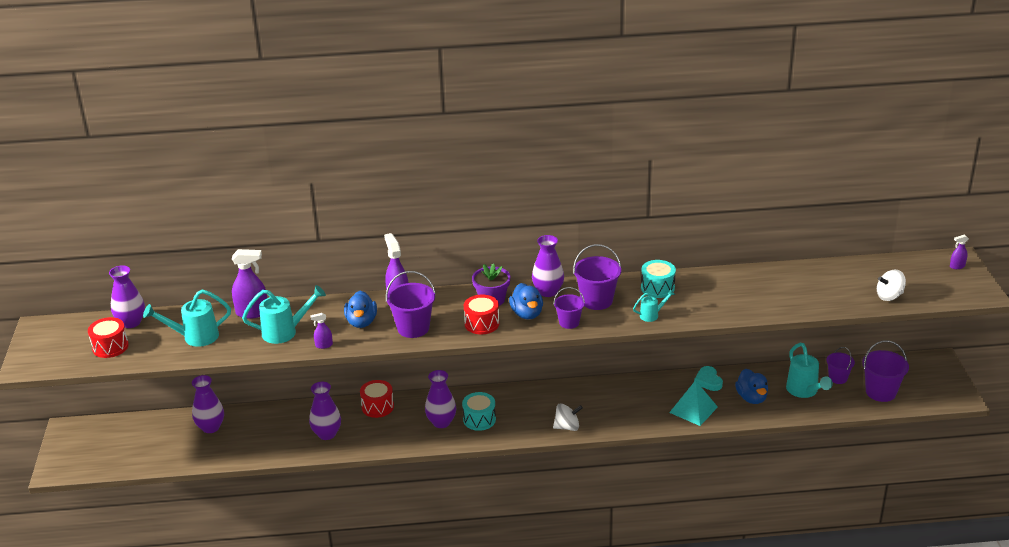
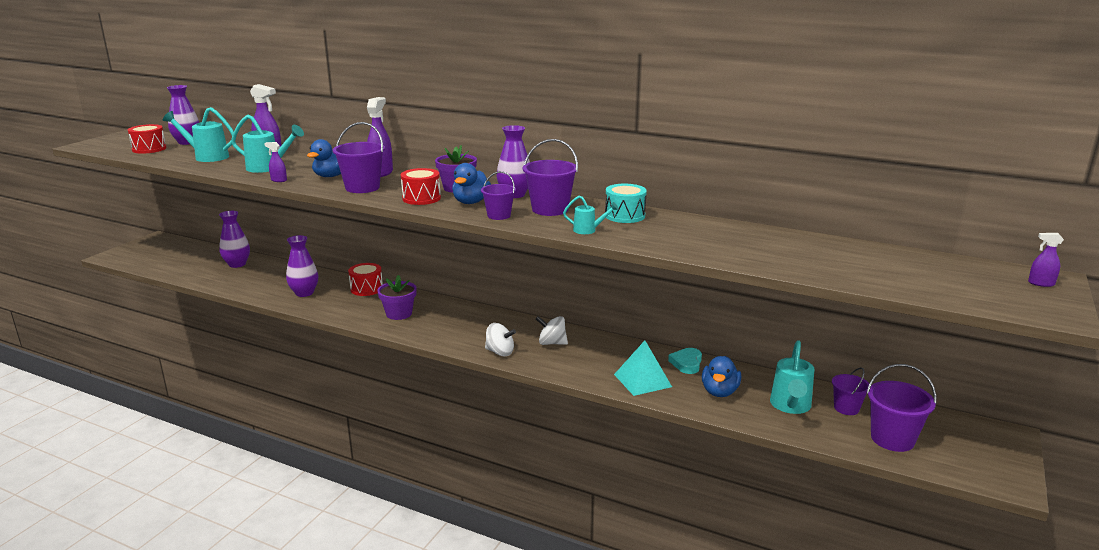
camera: 30 degrees right, 10 degrees down
(441, 422) = (399, 314): purple vase -> purple flower pot
(479, 419) = (432, 322): turquoise drum -> none
(889, 296) = (904, 284): white spinning top -> white spinning top (552, 343)

